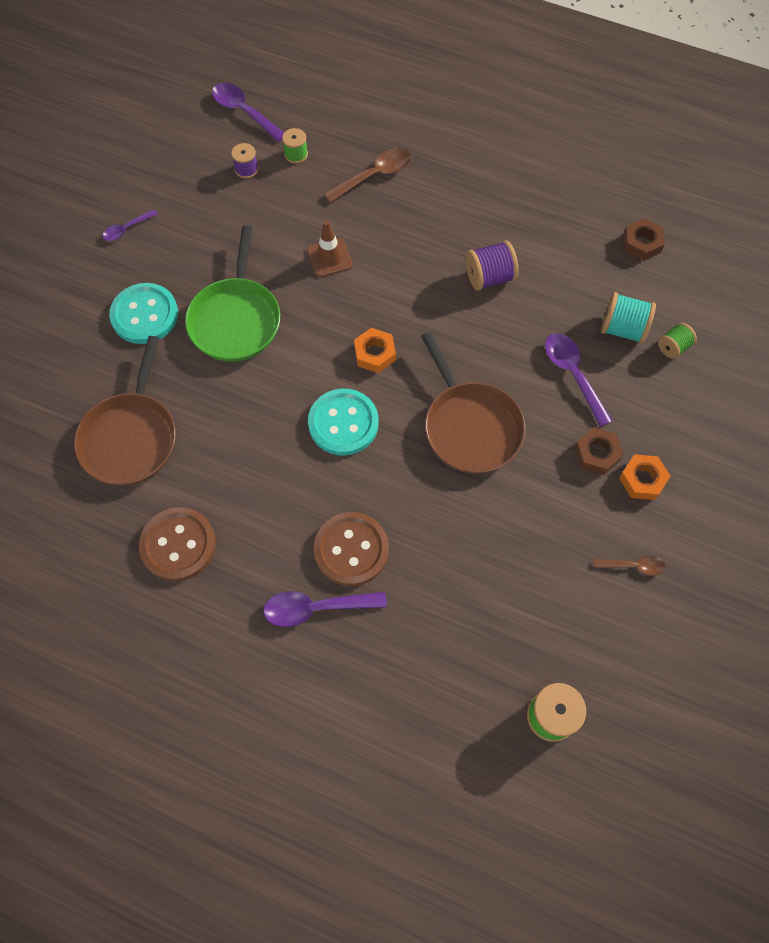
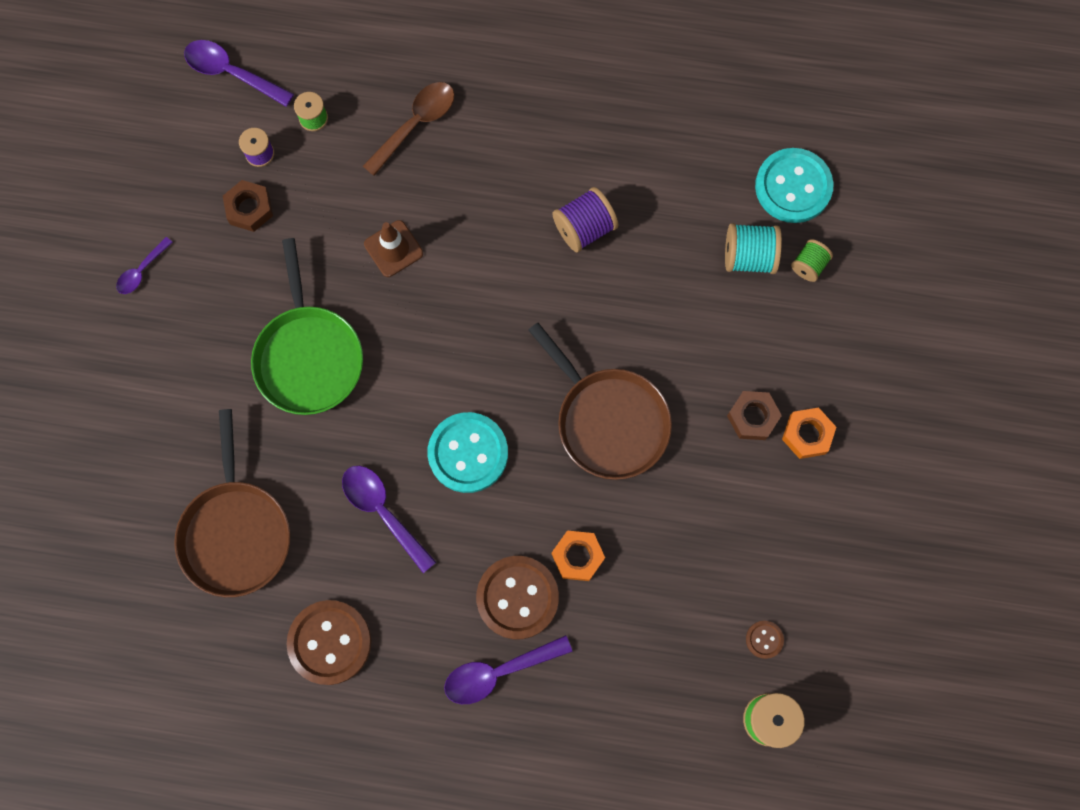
camera: 15 degrees left, 10 degrees up
(145, 315) = (201, 378): turquoise button -> turquoise button (793, 187)
(374, 354) = (479, 359): orange nut -> orange nut (577, 556)
(564, 643) = (764, 639): none -> brown button
(572, 374) = (706, 328): purple spoon -> purple spoon (383, 511)
(633, 566) = (818, 535): brown spoon -> none
(641, 243) = (747, 140): brown nut -> brown nut (249, 209)

